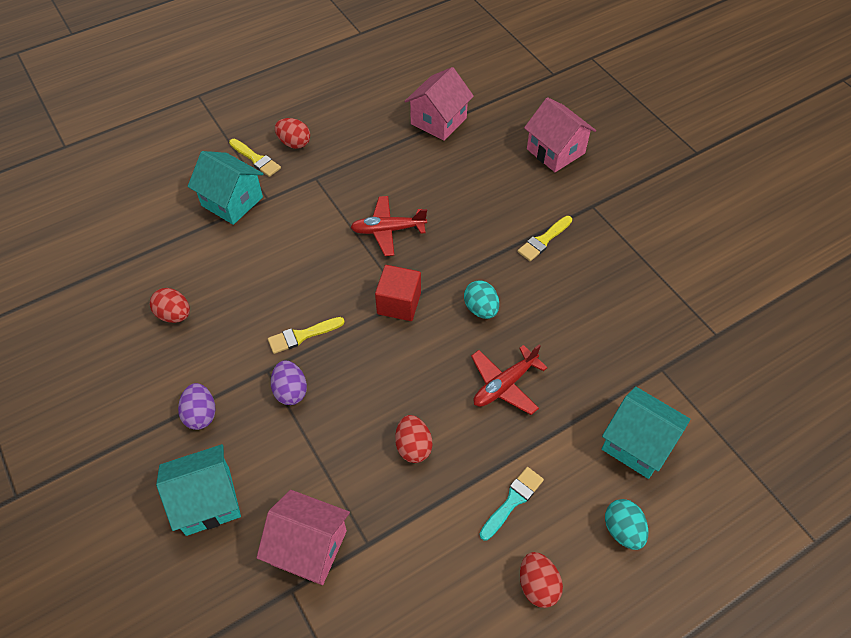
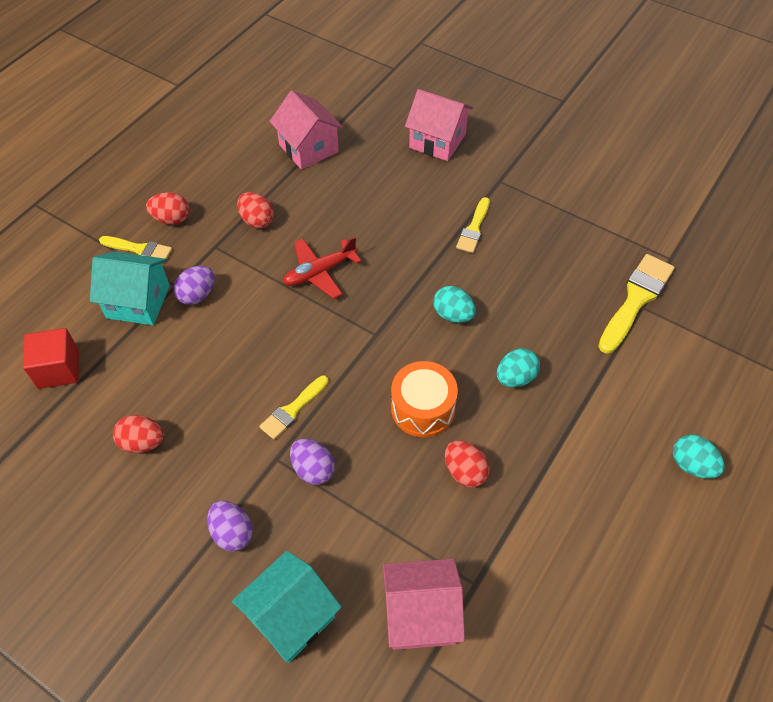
camera: 25 degrees left, 0 degrees up
(280, 213) = (197, 295): none -> purple egg
(399, 303) = (371, 340): red cube -> red cube (58, 369)
(408, 378) = (423, 408): none -> orange drum
(438, 121) = (308, 148): pink house -> pink house turned 45 degrees counterclockwise
(504, 385) = (515, 377): red plane -> turquoise egg
(512, 501) = (584, 482): turquoise brush -> none
(537, 585) = (649, 549): red egg -> red egg (257, 220)
(637, 444) = (660, 382): turquoise house -> none
(659, 359) = (636, 299): none -> yellow brush

